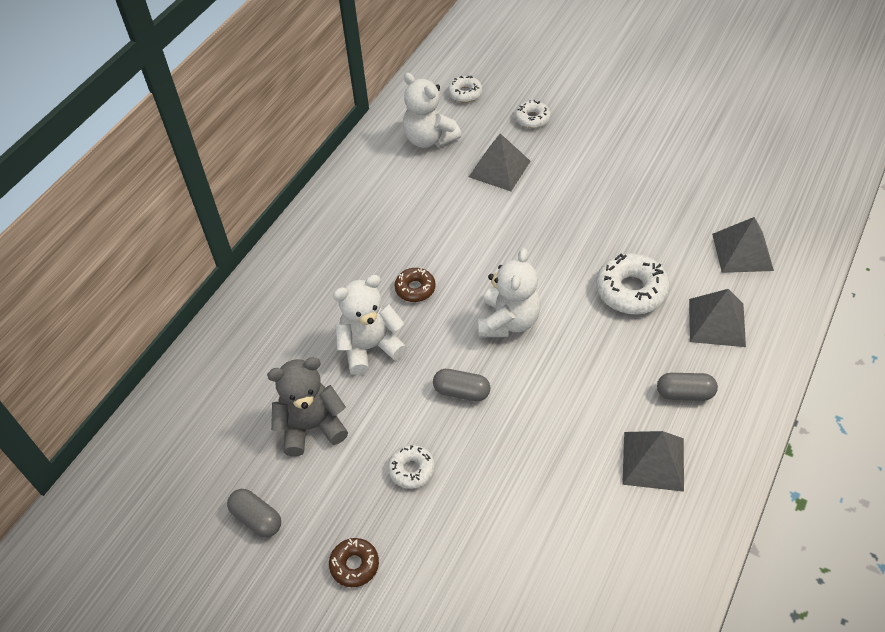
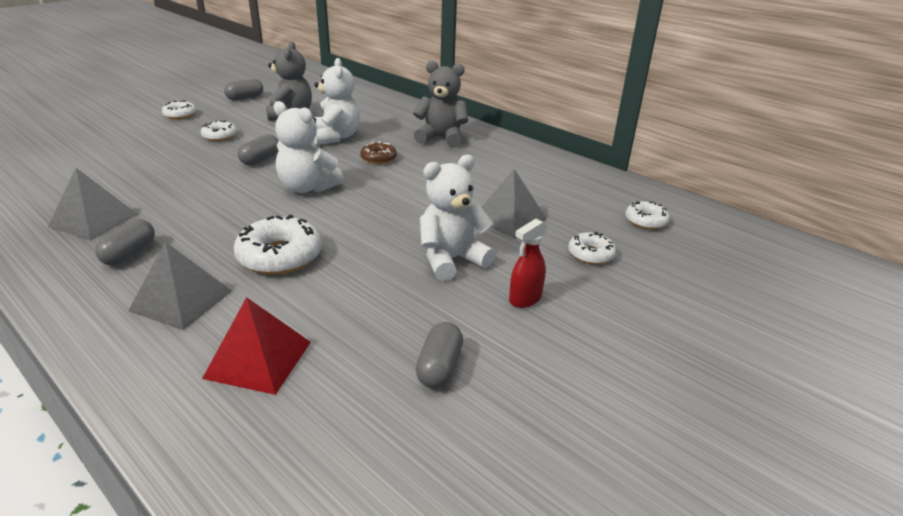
camera: 100 degrees right, 20 degrees down
(338, 251) = (441, 138): none -> grey teddy bear
(354, 565) = (180, 115): brown donut -> white donut
(429, 139) = (569, 190): white teddy bear -> white teddy bear (451, 259)
(607, 144) = (525, 299): none -> red spray bottle
(696, 169) = (439, 367): none -> grey capsule
(742, 252) = (258, 359): grey pyramid -> red pyramid

